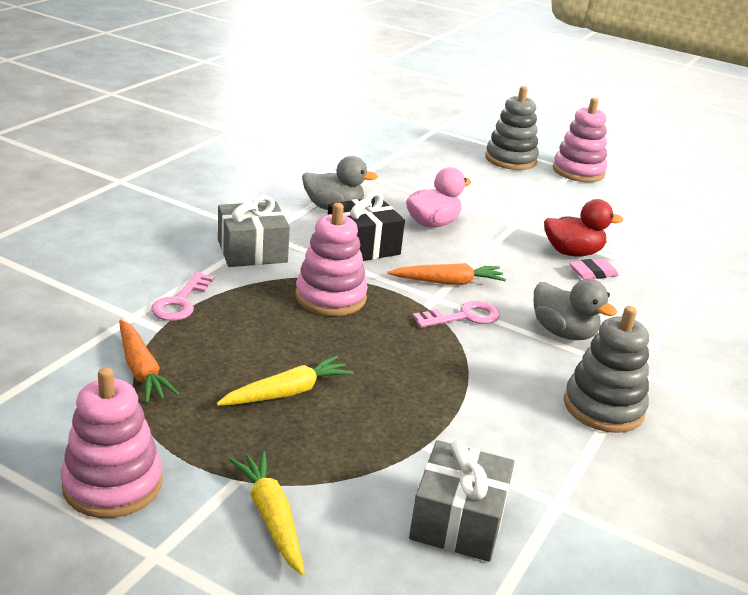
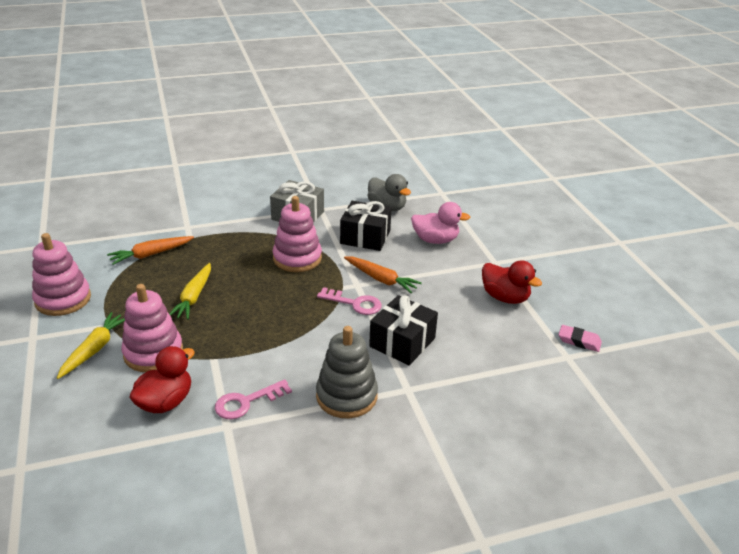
camera: 45 degrees right, 5 degrees up
(141, 370) = (151, 254): orange carrot -> orange carrot turned 45 degrees clockwise
(181, 302) = (219, 229): pink key -> pink key (247, 402)
(287, 392) = (194, 297): yellow carrot -> yellow carrot turned 90 degrees clockwise
(458, 520) = (165, 402): grey gift -> red duck
(510, 159) = (575, 218): grey stacking toy -> none
(563, 332) = (402, 342): grey duck -> black gift
(578, 171) = (620, 245): pink stacking toy -> pink stacking toy (153, 353)
(593, 273) = (495, 317): pink eraser -> pink eraser (579, 341)

